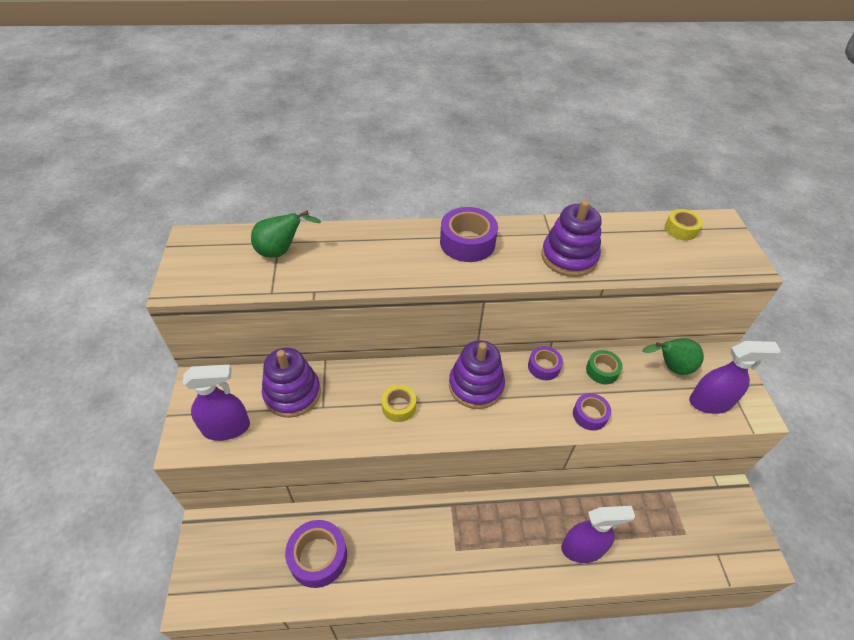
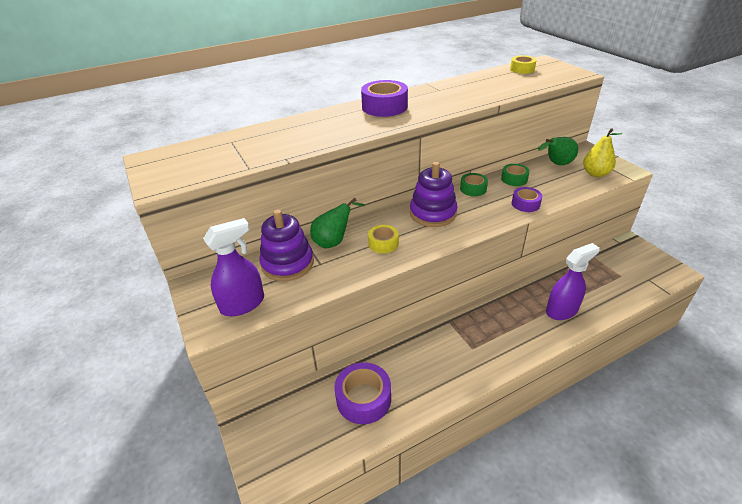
camera: 20 degrees left, 10 degrees down
(281, 251) = (238, 145): green pear -> green pear (334, 242)
(543, 367) = (473, 189): purple tape -> green tape
(569, 257) = (463, 97): purple stacking toy -> none
(710, 402) = (595, 173): purple spray bottle -> yellow pear

